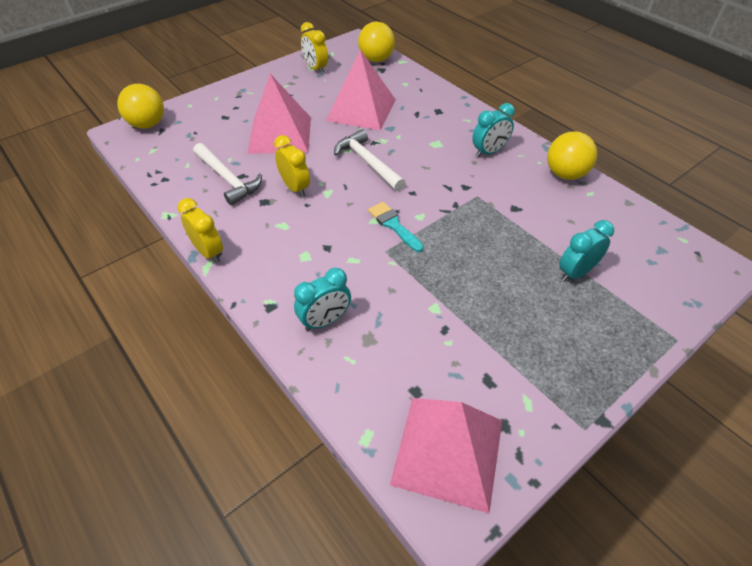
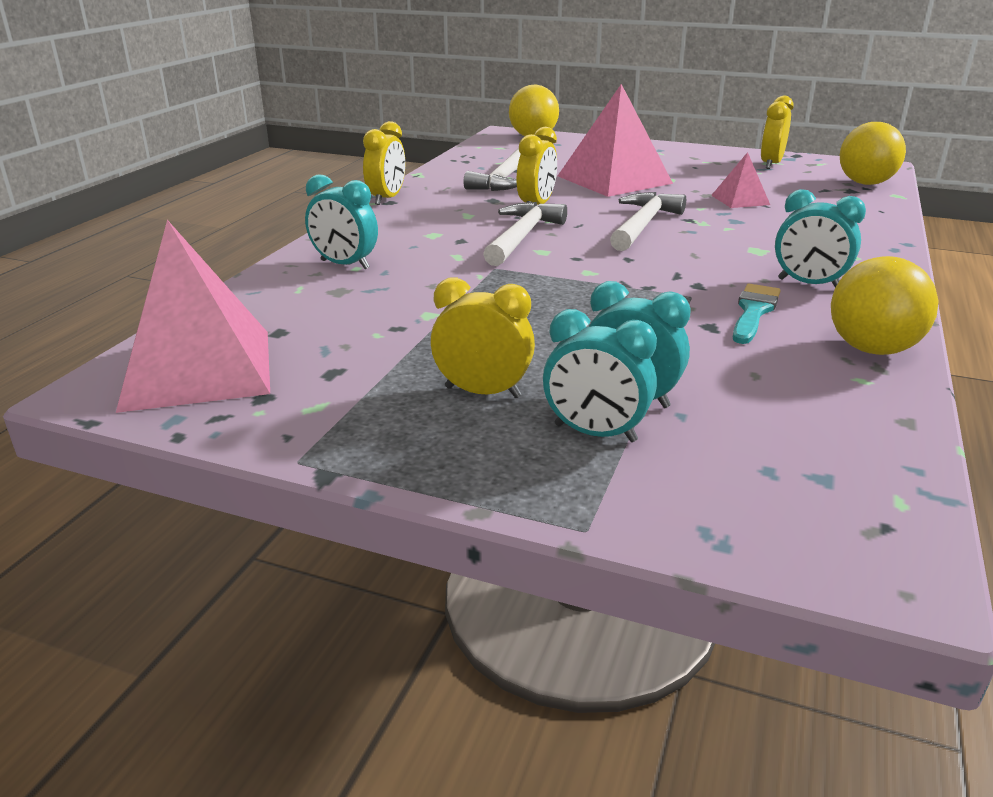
camera: 60 degrees right, 20 degrees down
(345, 218) = (522, 237): none -> white hammer
(361, 109) = (740, 200): pink pyramid -> pink pyramid, size x0.49
(393, 225) = (548, 261): turquoise brush -> turquoise brush (753, 311)
(544, 323) = (483, 392): none -> yellow clock
(602, 300) = (595, 433): none -> turquoise clock

